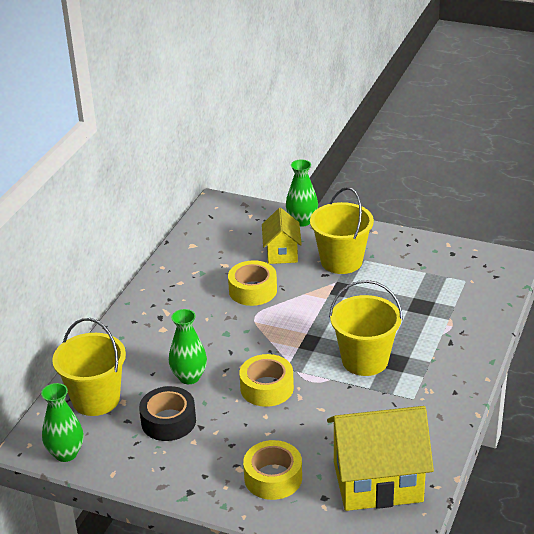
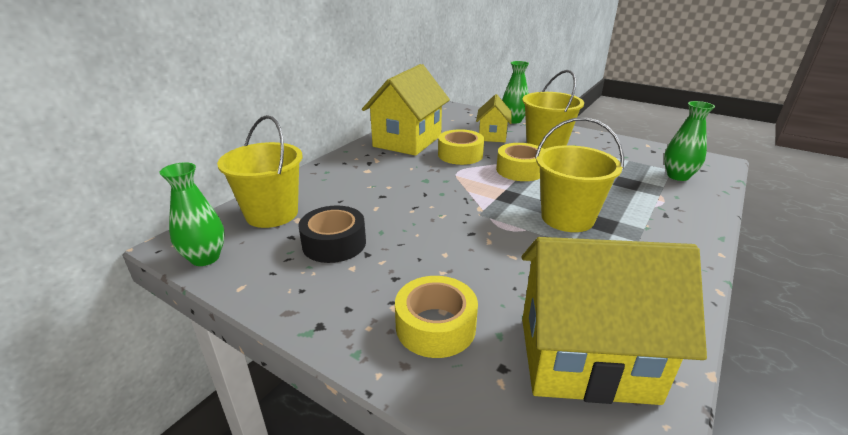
camera: 10 degrees right, 5 degrees down
(189, 377) = (375, 208): green vase -> green vase (678, 176)
(190, 276) = (407, 141): none -> yellow house
(267, 388) = (453, 228): yellow tape -> yellow tape (520, 170)

